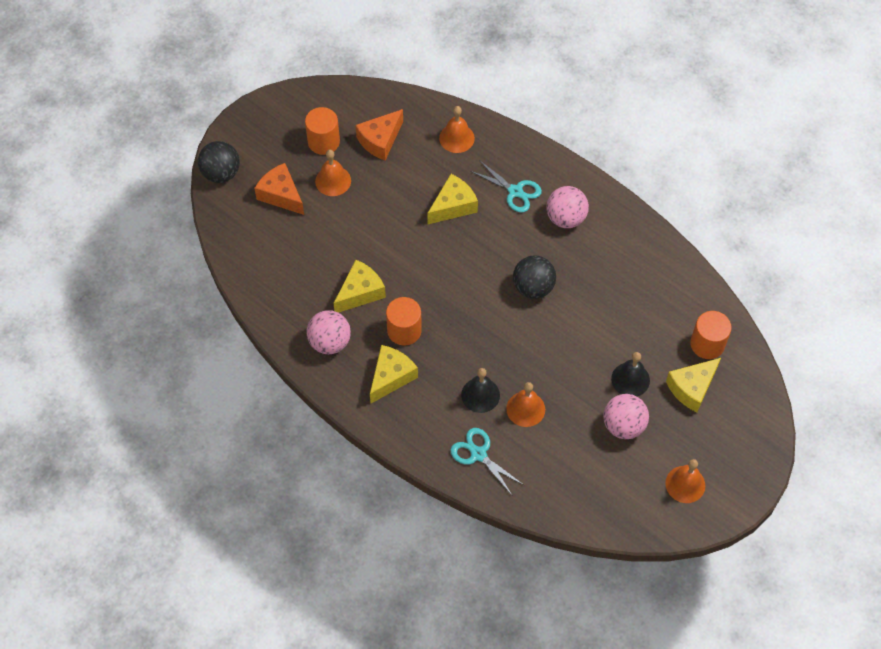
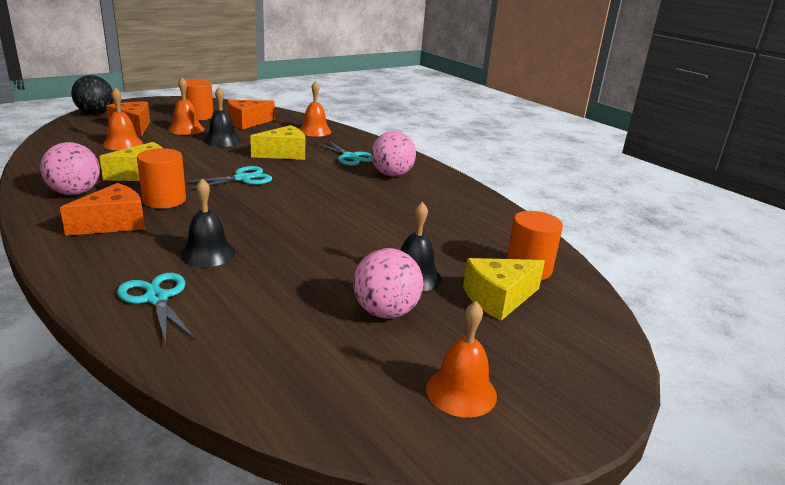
camera: 10 degrees right, 35 degrees down
(382, 196) = (222, 140): none -> black bell
(391, 377) = (113, 223): yellow cheese -> orange cheese
(443, 271) = (242, 178): none -> turquoise scissors
(525, 409) = (257, 274): orange bell -> orange bell (123, 144)
(533, 287) = (331, 201): black ball -> none

